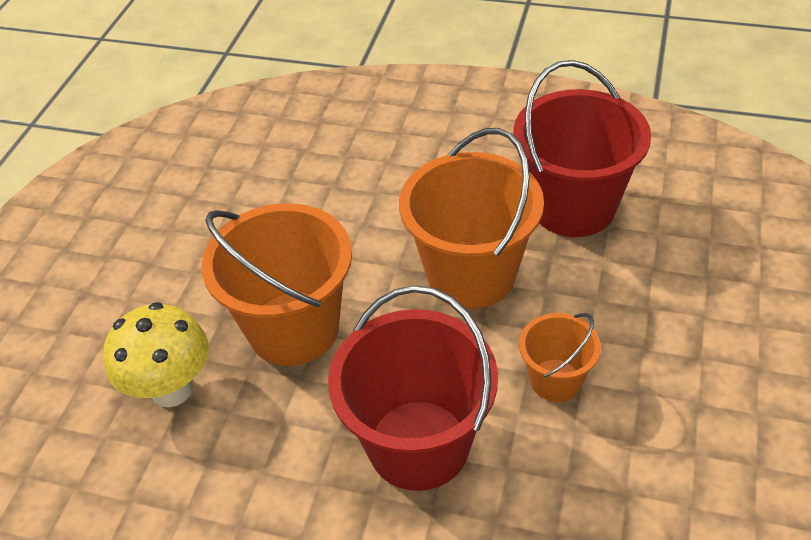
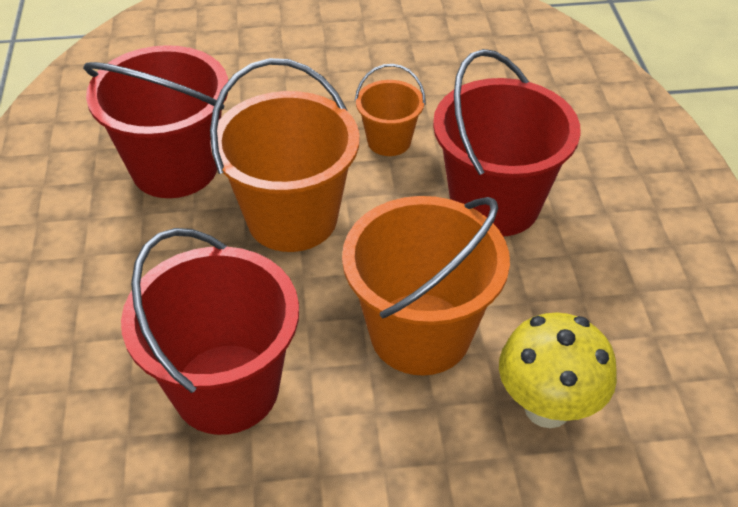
camera: 115 degrees left, 0 degrees up
(312, 202) = (226, 388): none -> red bucket

